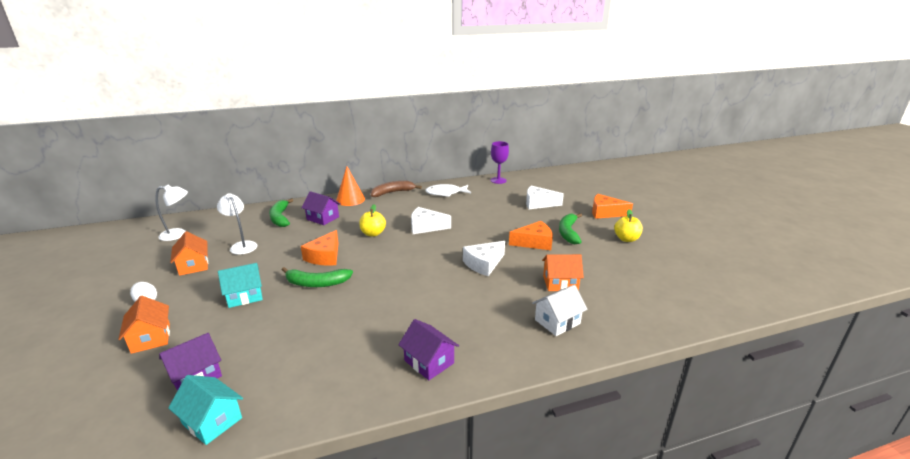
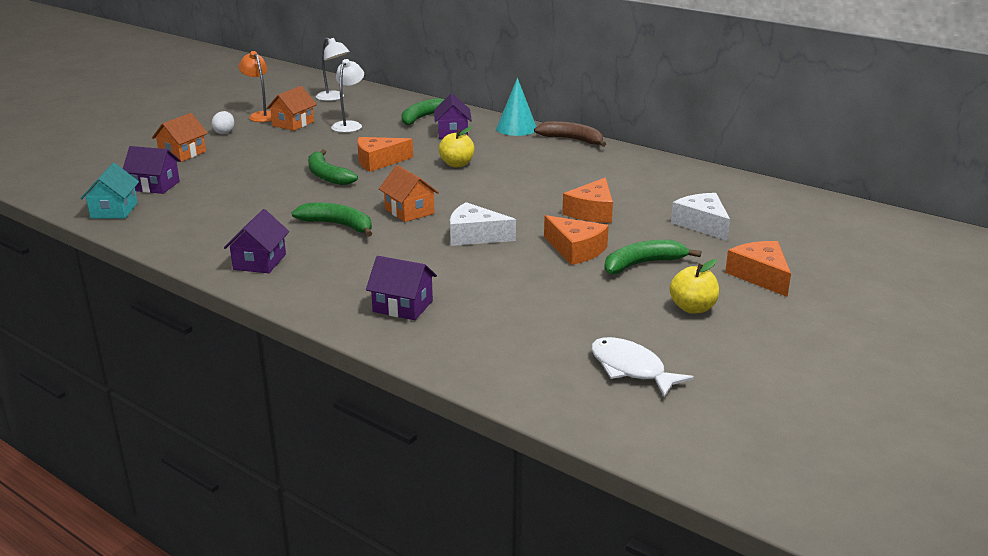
camera: 55 degrees right, 0 degrees up
(147, 273) = (261, 115): none -> orange lamp
(244, 296) = (272, 159): turquoise house -> none
(350, 199) = (516, 128): orange cone -> turquoise cone
(408, 306) = (338, 225): none -> green banana
(426, 227) = (515, 182): white cheese -> none
(446, 193) = (625, 165): white fish -> white fish (631, 369)
(492, 222) = (592, 212): none -> orange cheese
(498, 180) = (730, 181): purple goblet -> none
(557, 322) = (402, 306): white house -> purple house
(560, 283) = (492, 289): orange house -> orange house (409, 211)

